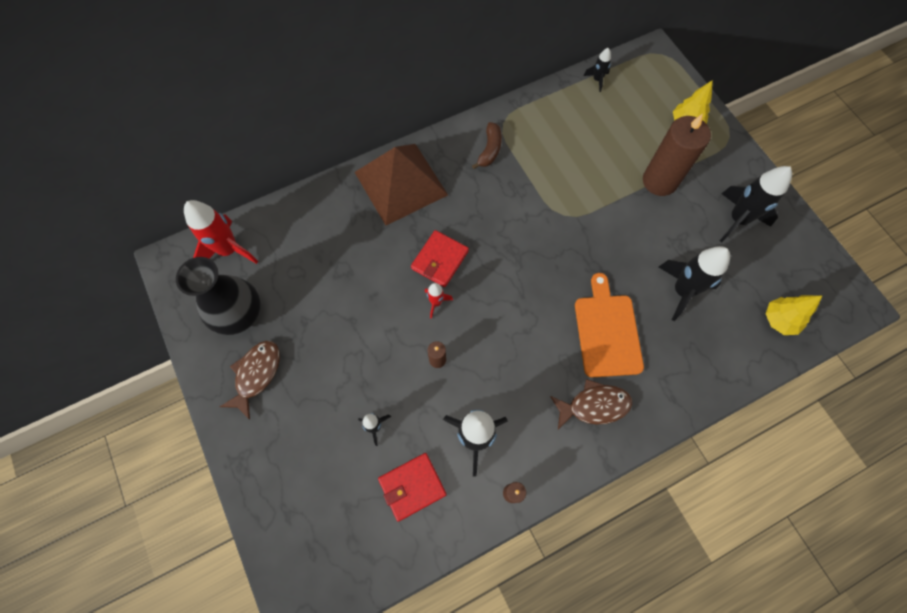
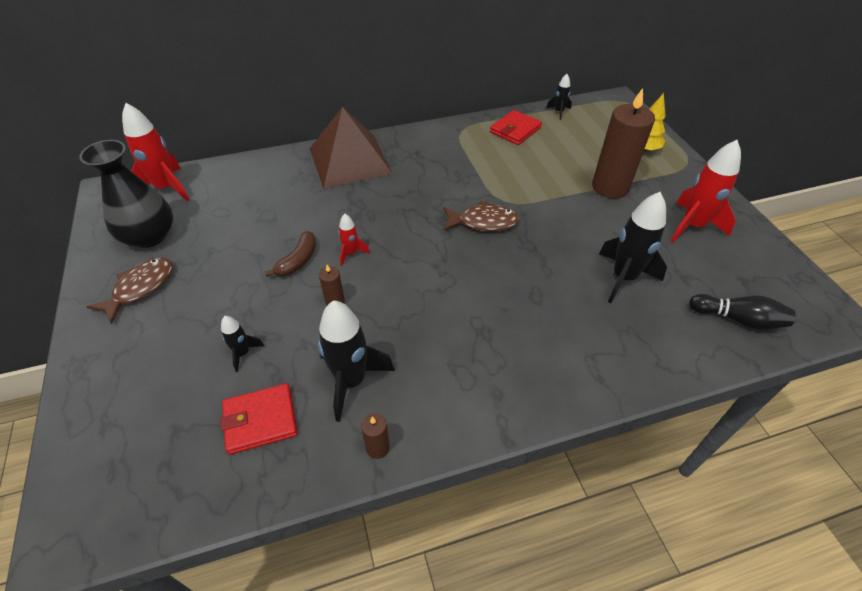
camera: 10 degrees right, 20 degrees down
(440, 260) = (367, 220): red wallet -> red wallet (515, 130)
(490, 150) = (443, 147): brown banana -> brown banana (298, 260)
(594, 405) = (501, 370): brown fish -> brown fish (483, 222)
(607, 331) = (531, 302): orange cutting board -> none
(737, 219) = (692, 226): black rocket -> red rocket
(779, 320) = (737, 319): yellow tree -> black bowling pin

